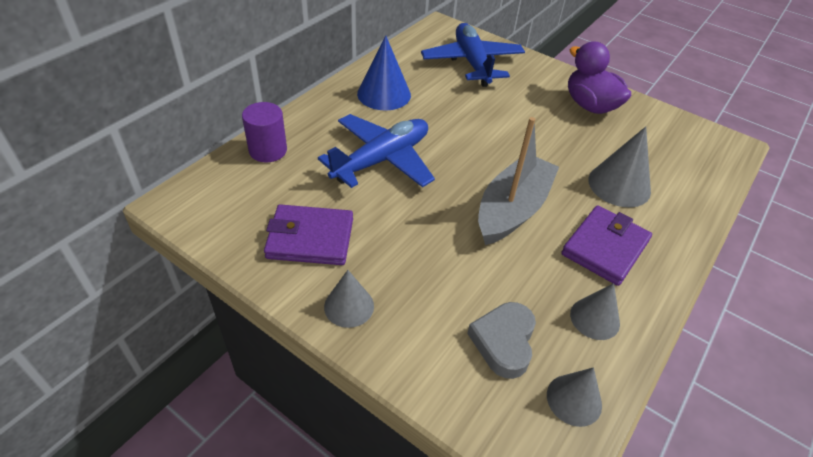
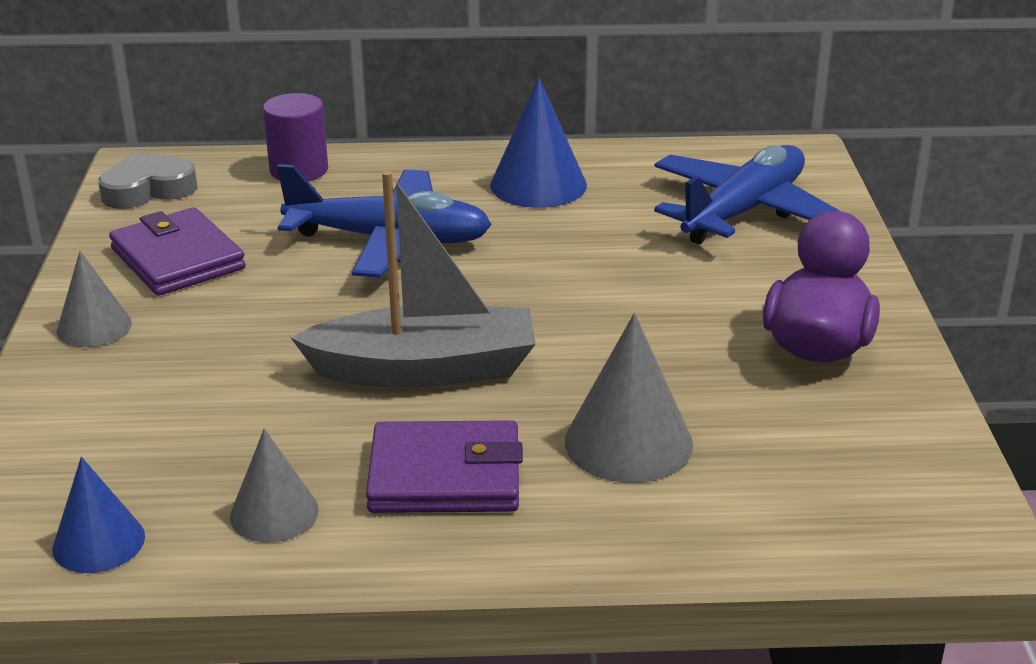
camera: 55 degrees right, 15 degrees down
(504, 342) = (147, 453): grey heart -> grey heart (148, 189)
(574, 399) = (98, 542): grey cone -> blue cone

